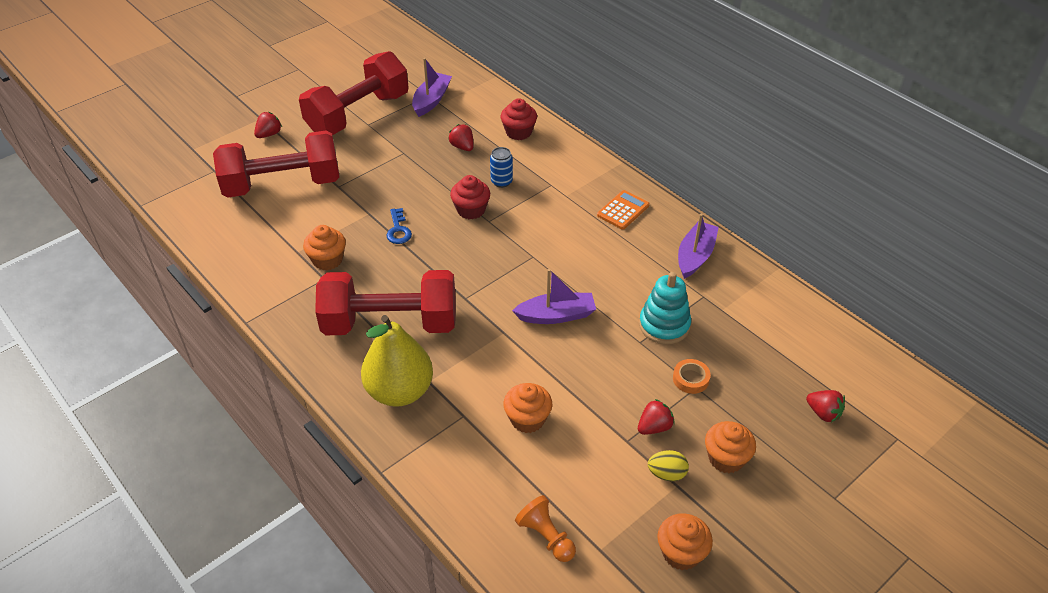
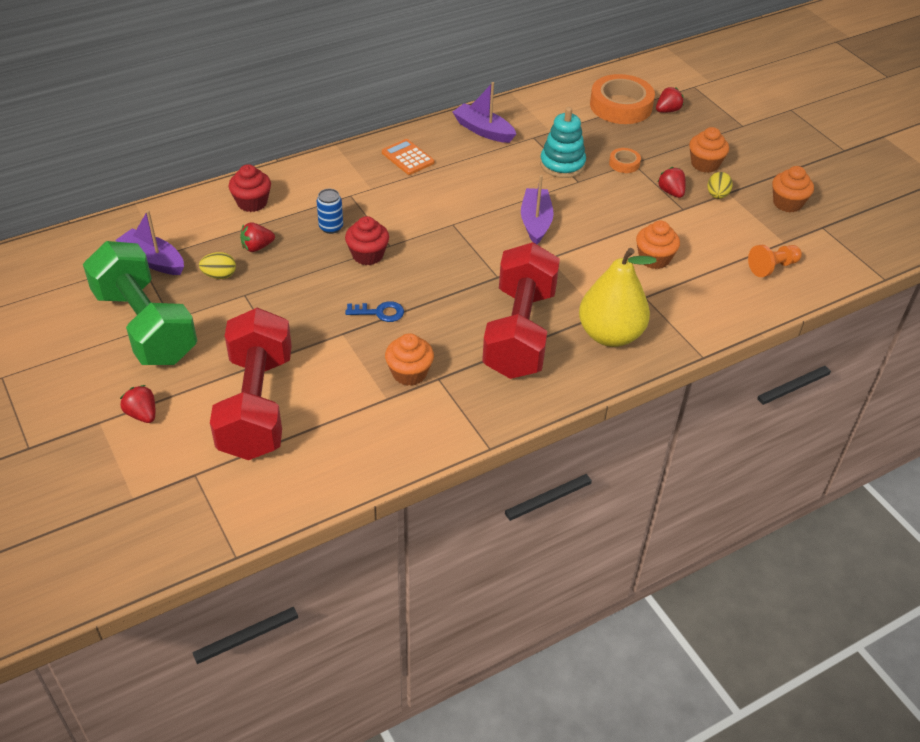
camera: 80 degrees left, 0 degrees up
(358, 114) = (145, 326): red dumbbell -> green dumbbell
(422, 135) = (219, 275): none -> yellow egg
(807, 366) = (621, 106): none -> orange tape

